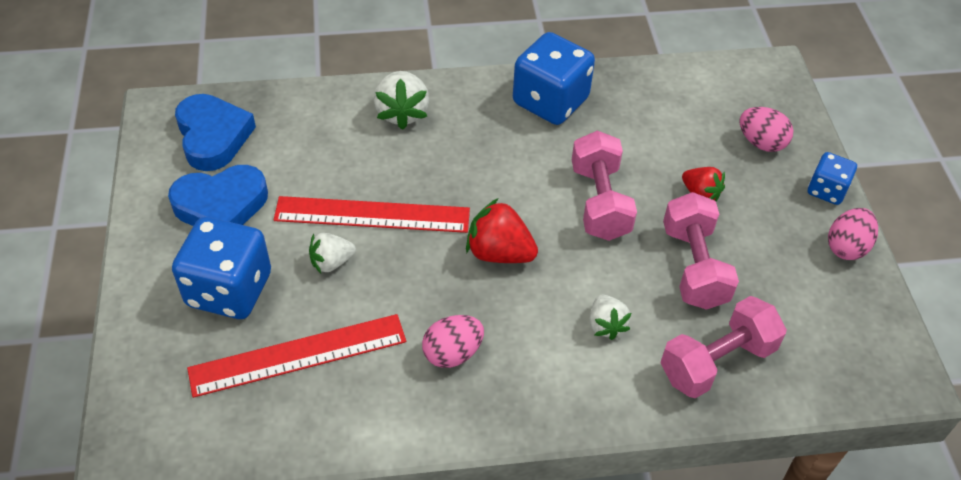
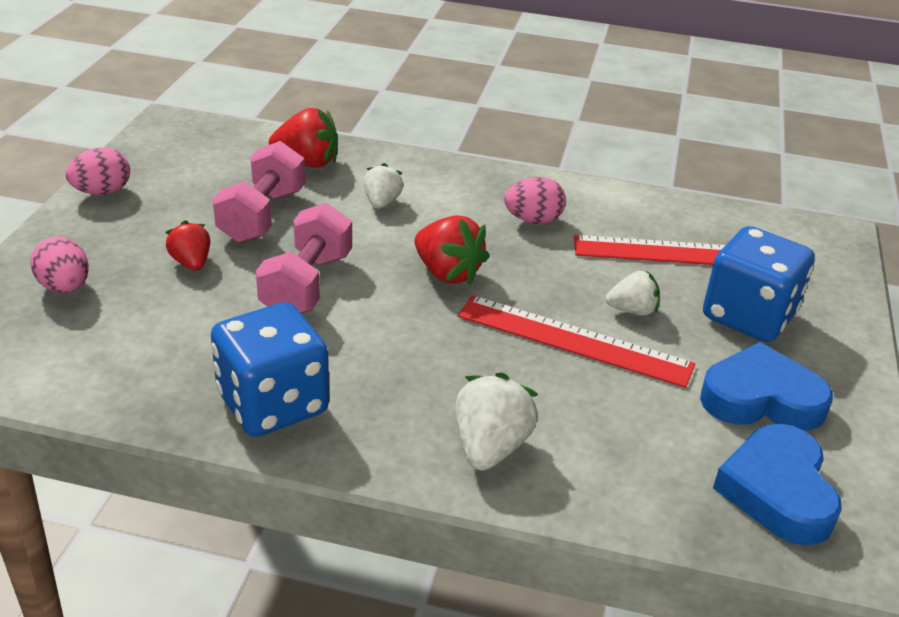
camera: 160 degrees left, 15 degrees down
(717, 362) = (307, 162): pink dumbbell -> red strawberry
(826, 190) = (57, 232): blue dice -> none

